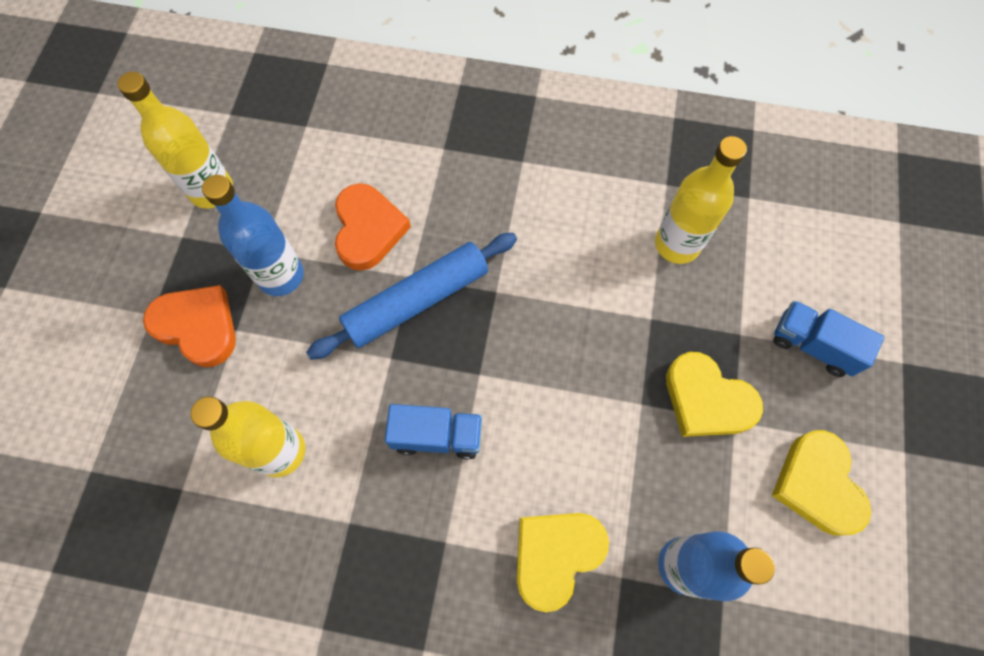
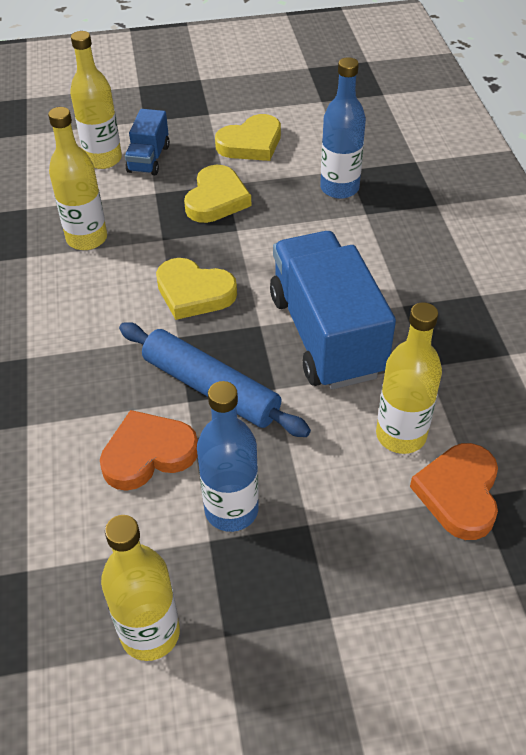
camera: 110 degrees left, 20 degrees down
(197, 327) = (322, 561): orange heart -> orange heart (459, 493)
(437, 435) = (326, 335): blue truck -> blue truck, size x2.04
(555, 555) = (373, 246): yellow heart -> yellow heart (194, 293)
(824, 293) = (103, 159): none -> yellow bottle

